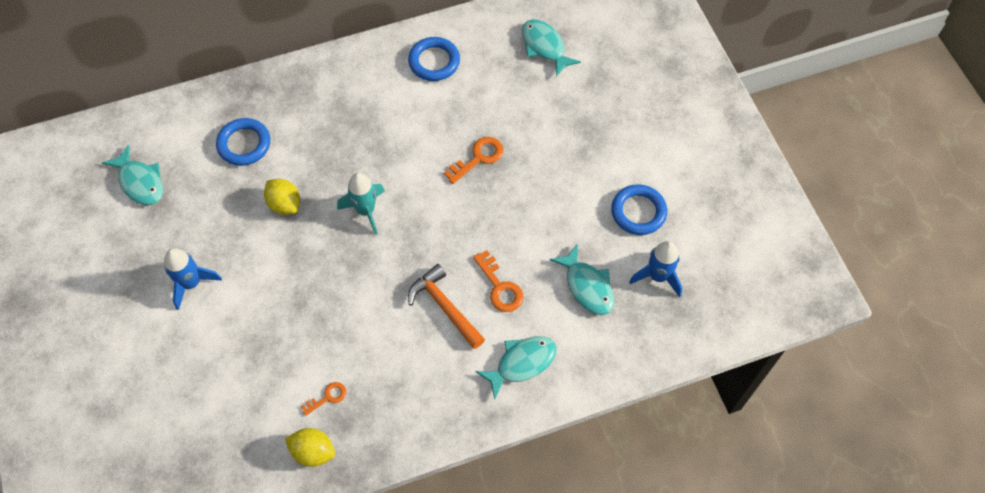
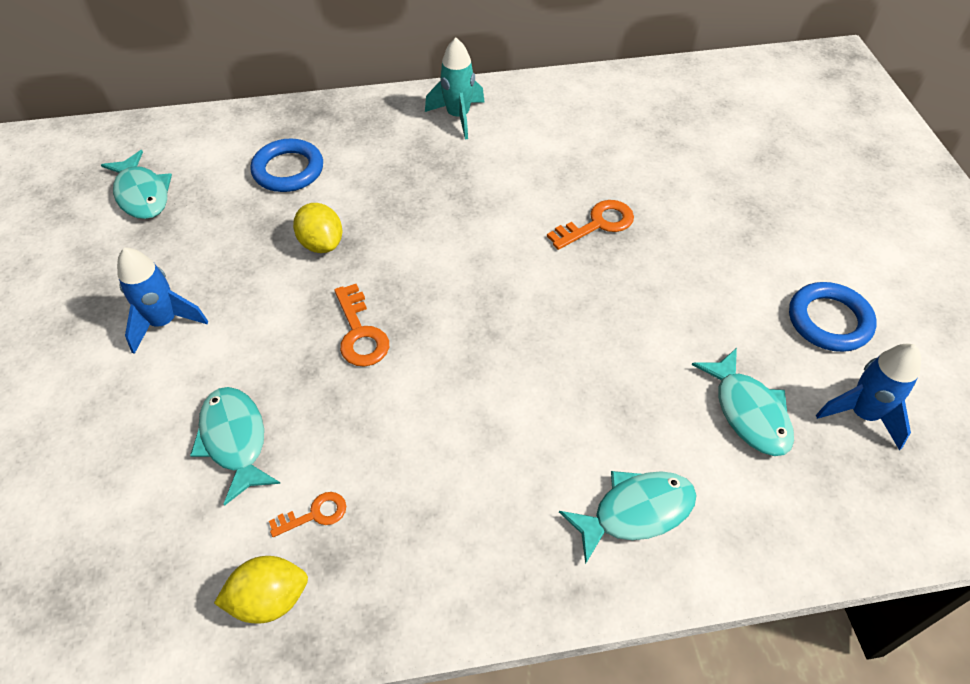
camera: 10 degrees right, 10 degrees down
(313, 452) = (269, 599): yellow lemon -> yellow lemon turned 45 degrees counterclockwise
(366, 211) = (430, 266): turquoise rocket -> turquoise rocket (458, 117)
(434, 61) = (552, 113): blue ring -> none
(445, 307) = (523, 408): orange hammer -> none
(500, 287) = (611, 392): orange key -> orange key (360, 333)
(545, 47) = (699, 114): turquoise fish -> turquoise fish (235, 440)

